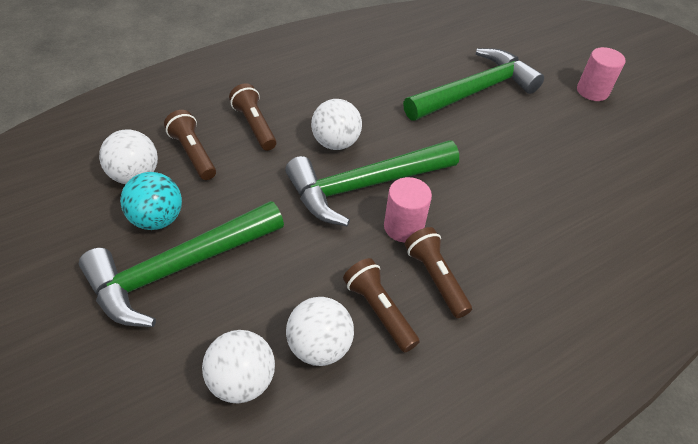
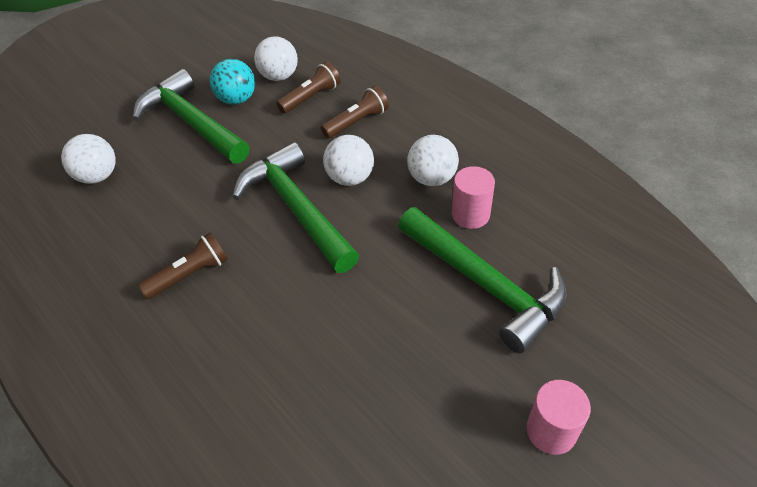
camera: 85 degrees right, 0 degrees up
(319, 346) = (123, 210): white ball -> white ball (432, 178)
(379, 311) = (155, 240): brown flashlight -> none
(403, 227) = (249, 244): pink cylinder -> pink cylinder (470, 215)

